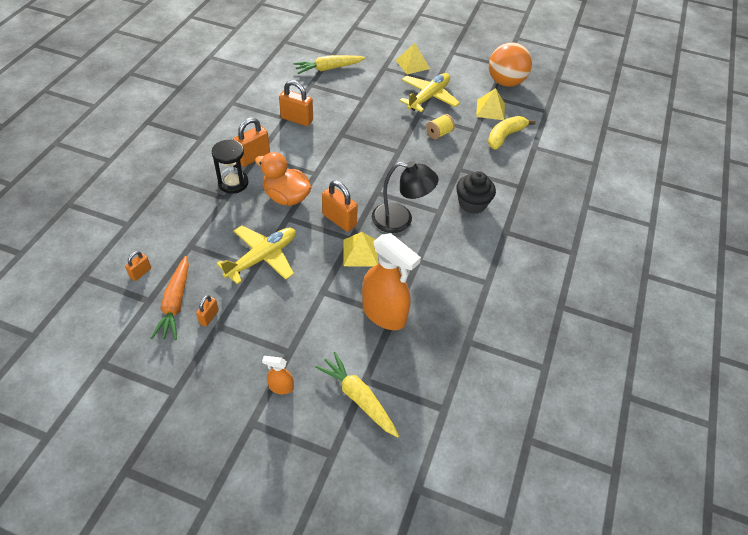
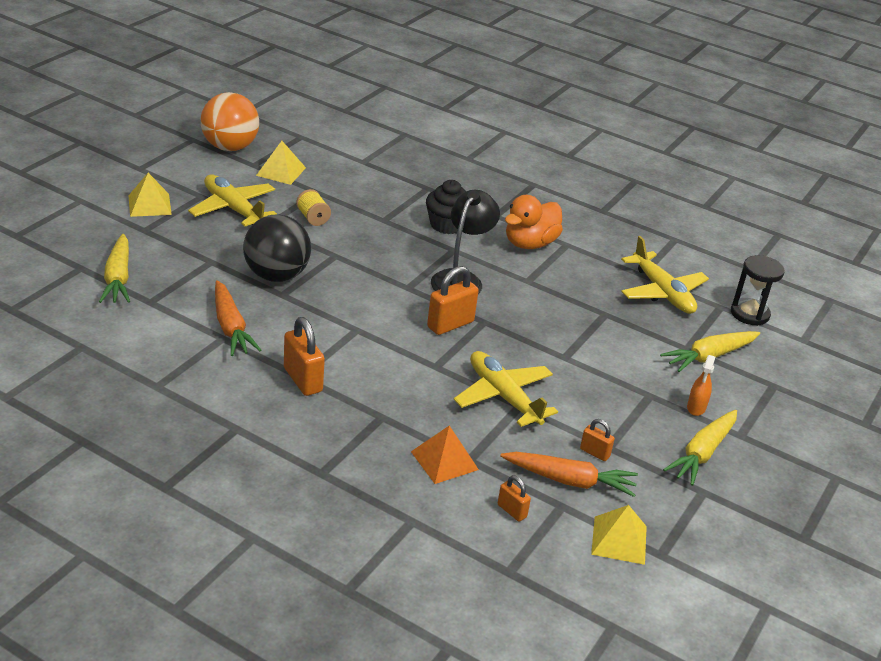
camera: 80 degrees left, 15 degrees down
(186, 233) = (444, 460): none -> orange pyramid
(221, 392) = (702, 453): none -> yellow carrot
(233, 183) = (353, 405): black hourglass -> black hourglass (749, 314)
(286, 197) = (396, 361): orange duck -> orange duck (530, 243)
(297, 119) = (231, 327): orange padlock -> orange carrot
(360, 128) = (276, 275): none -> black ball
(360, 252) = (508, 318): yellow pyramid -> yellow pyramid (619, 540)
(384, 314) = (602, 319): orange spray bottle -> none
(445, 358) = (662, 292): none -> yellow plane
(505, 136) = (337, 175): yellow banana -> none

